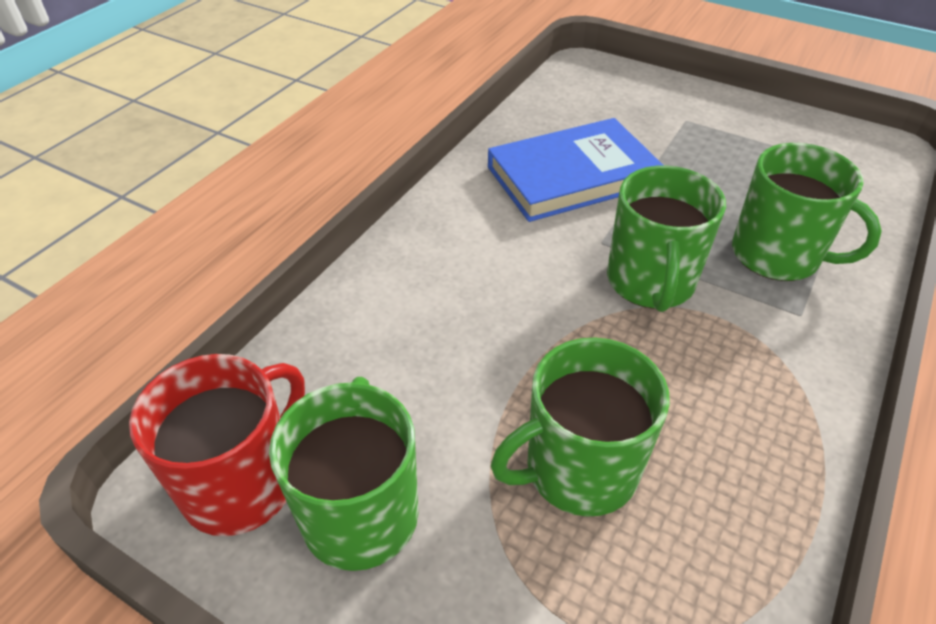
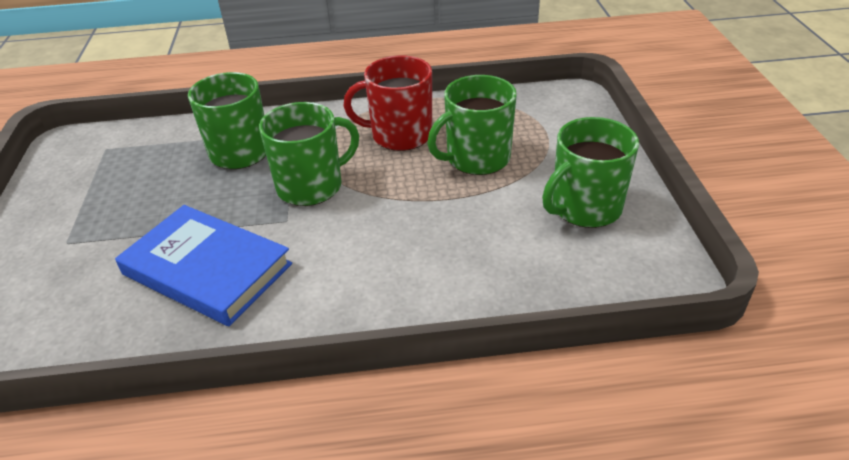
camera: 125 degrees left, 5 degrees down
(242, 482) = (630, 257): red mug -> red mug (400, 135)
(578, 469) = (476, 158): green mug -> green mug turned 120 degrees clockwise

